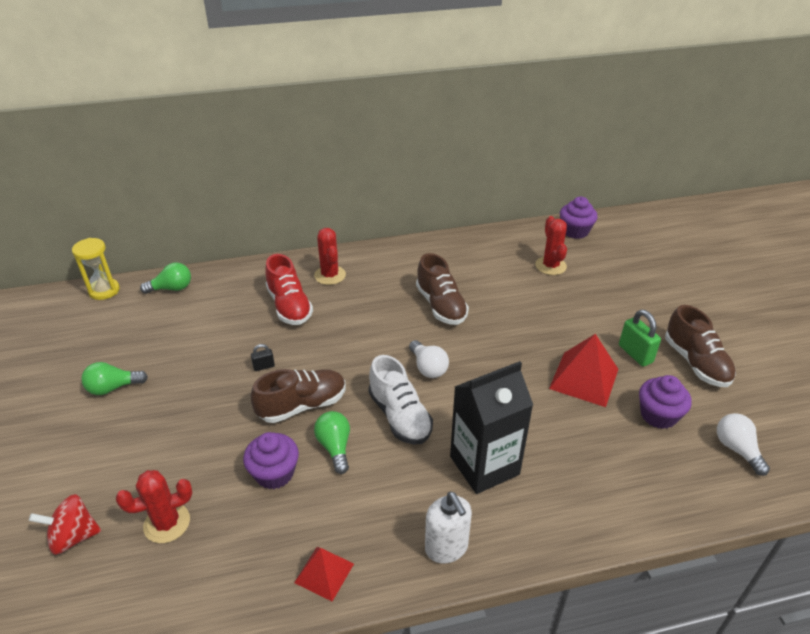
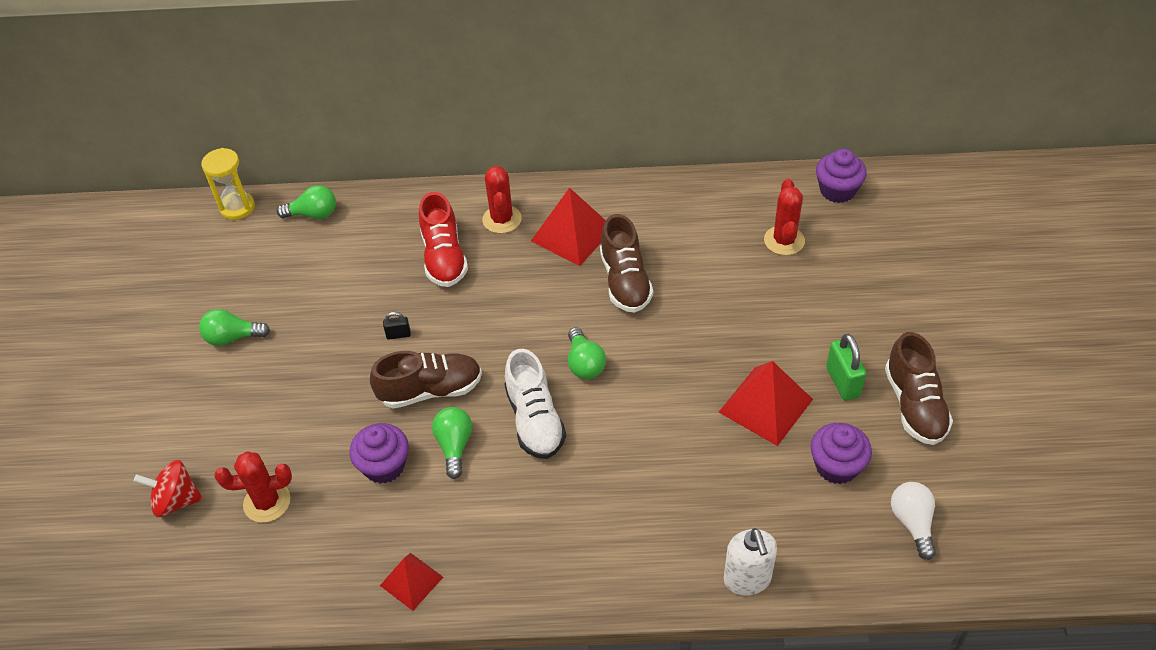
camera: 15 degrees right, 10 degrees up
(389, 279) = (572, 234): none -> red pyramid
(428, 368) = (584, 363): white light bulb -> green light bulb
(446, 548) = (542, 577): white soap dispenser -> white soap dispenser (747, 579)
(484, 465) = (611, 494): black carton -> none

